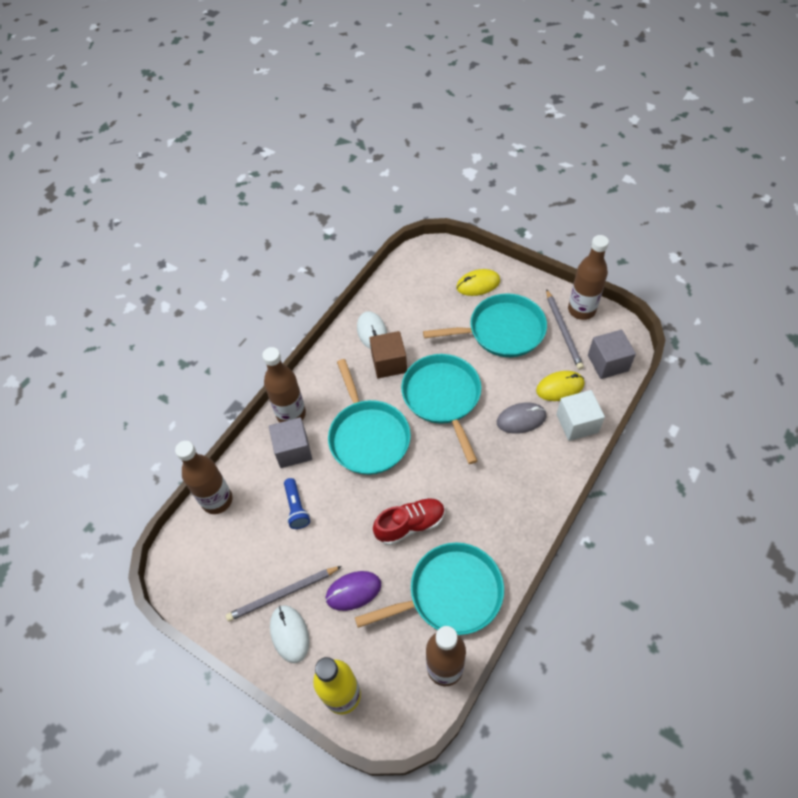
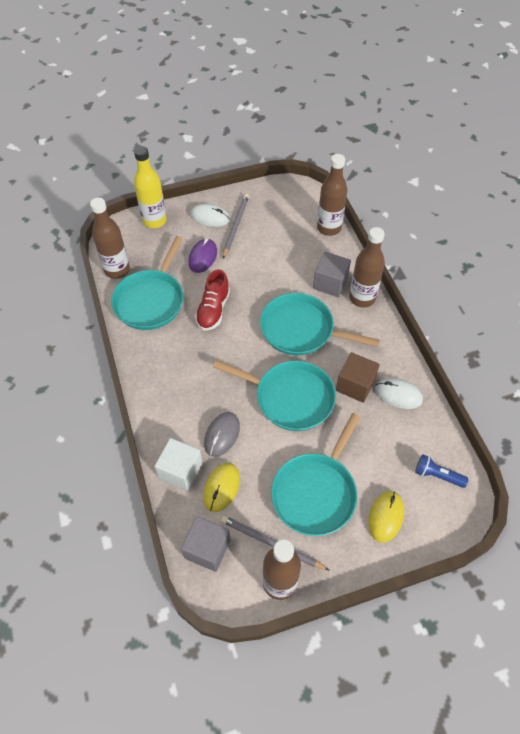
camera: 125 degrees right, 0 degrees up
(296, 508) = (284, 261): blue flashlight -> blue flashlight (437, 475)

